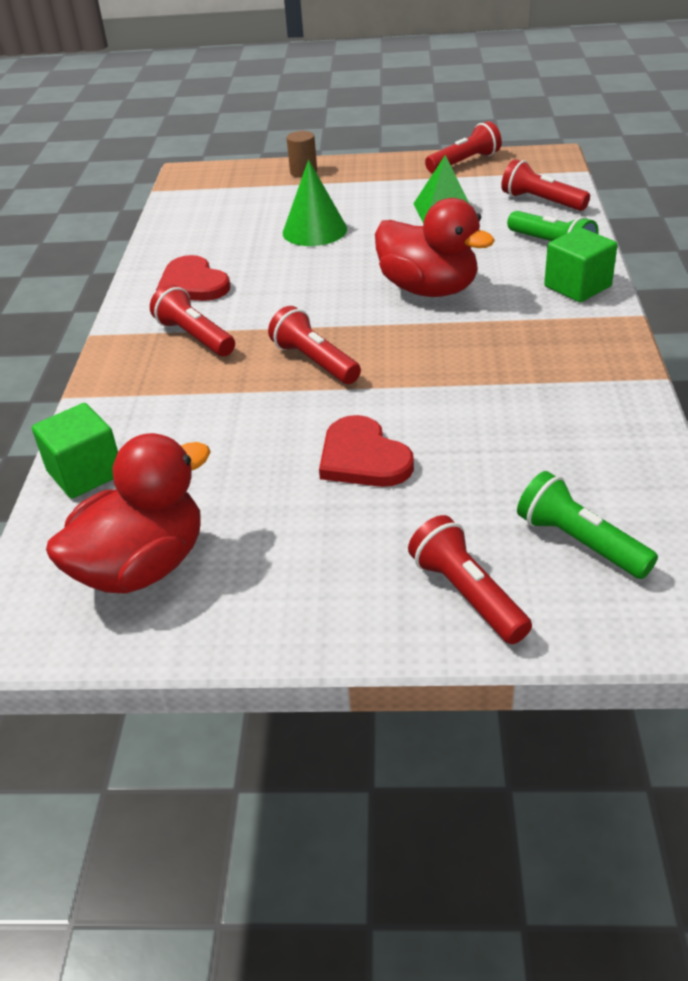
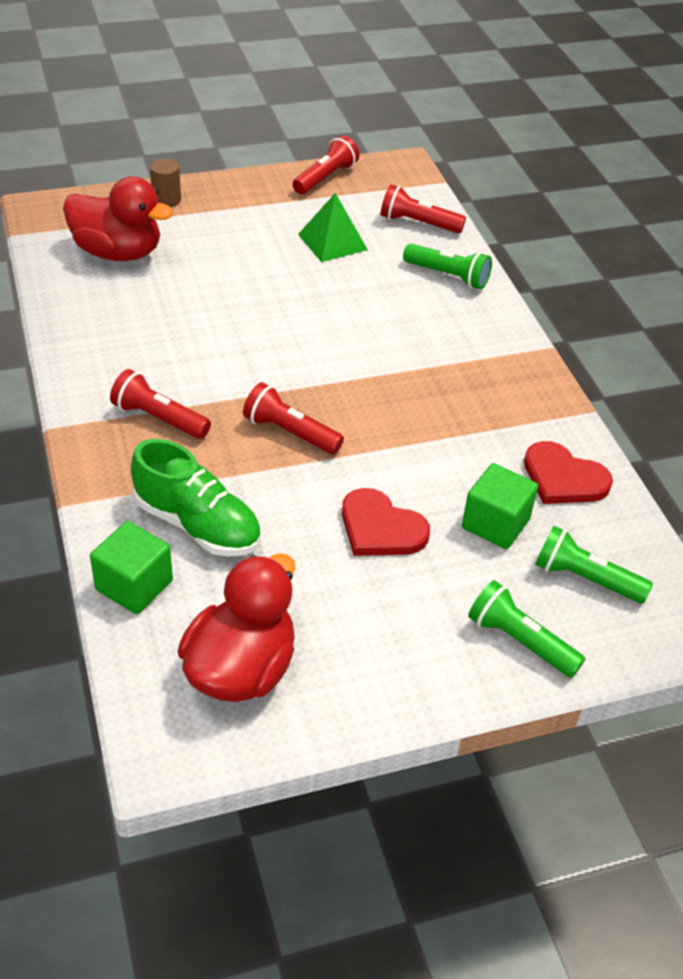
camera: 25 degrees left, 5 degrees up
(177, 429) = (197, 524): none -> green shoe
(193, 284) = (123, 354): red heart -> red heart (563, 478)
(314, 230) = (215, 276): green cone -> none
(429, 289) = (358, 338): red duck -> red duck (118, 253)
(467, 594) = (520, 641): red flashlight -> green flashlight
(577, 286) = (488, 321): green cube -> green cube (495, 524)

